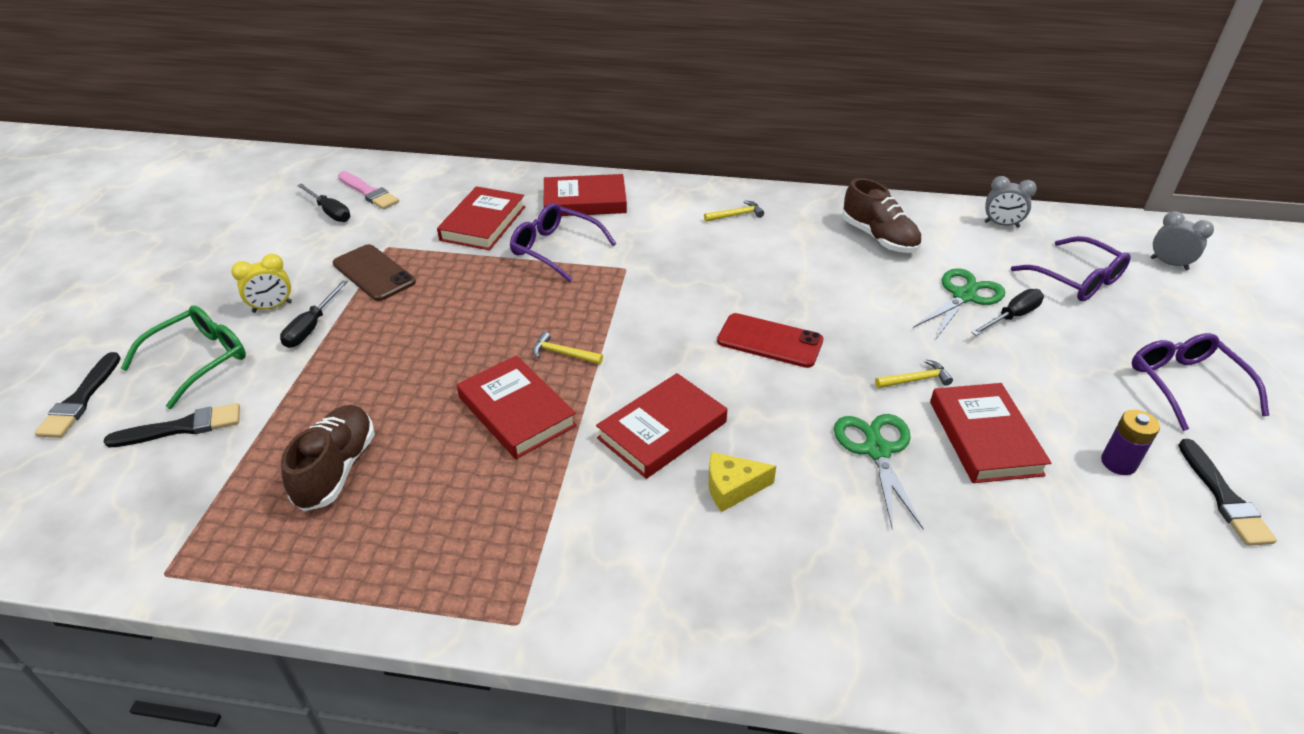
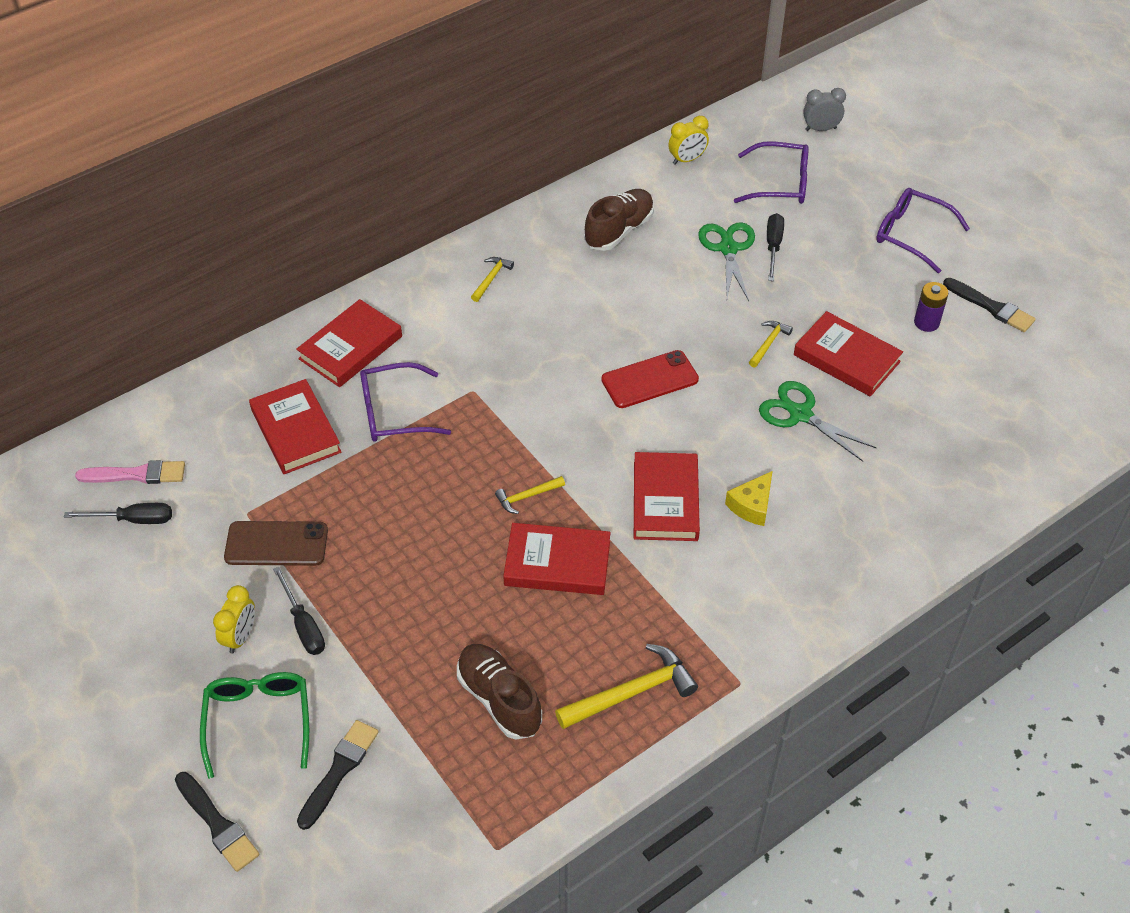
camera: 45 degrees left, 10 degrees up
(426, 549) = (632, 692): none -> yellow hammer
(879, 238) = (619, 230): brown shoe -> brown shoe turned 60 degrees counterclockwise
(1001, 225) = (687, 160): grey clock -> yellow clock

